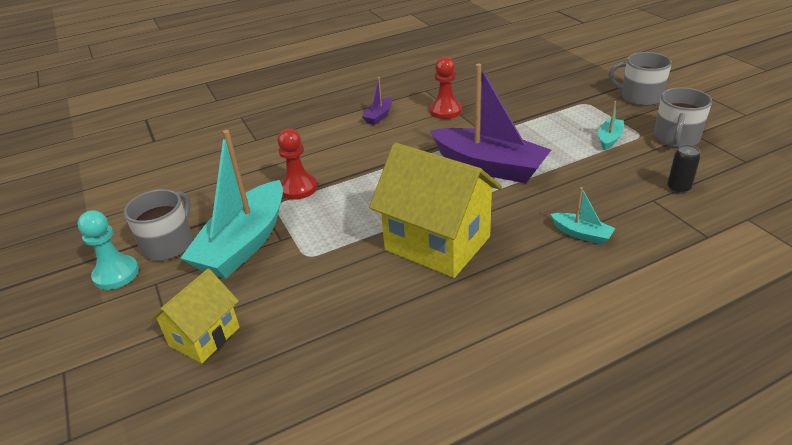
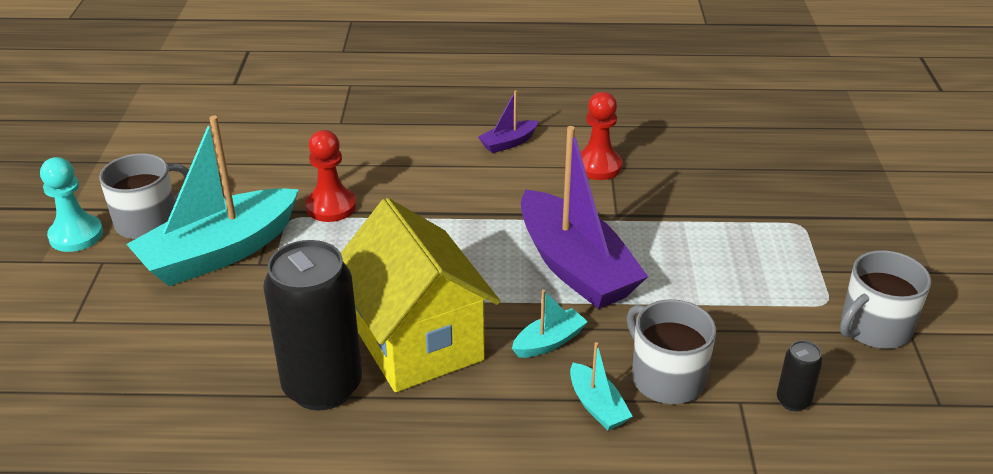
camera: 25 degrees right, 0 degrees up
(204, 336) = (99, 342): yellow house -> none
(402, 295) = (322, 387): none -> black can
(609, 139) = (776, 291): turquoise boat -> turquoise boat (549, 342)
(640, 97) = (891, 245): grey mug -> grey mug (666, 378)

